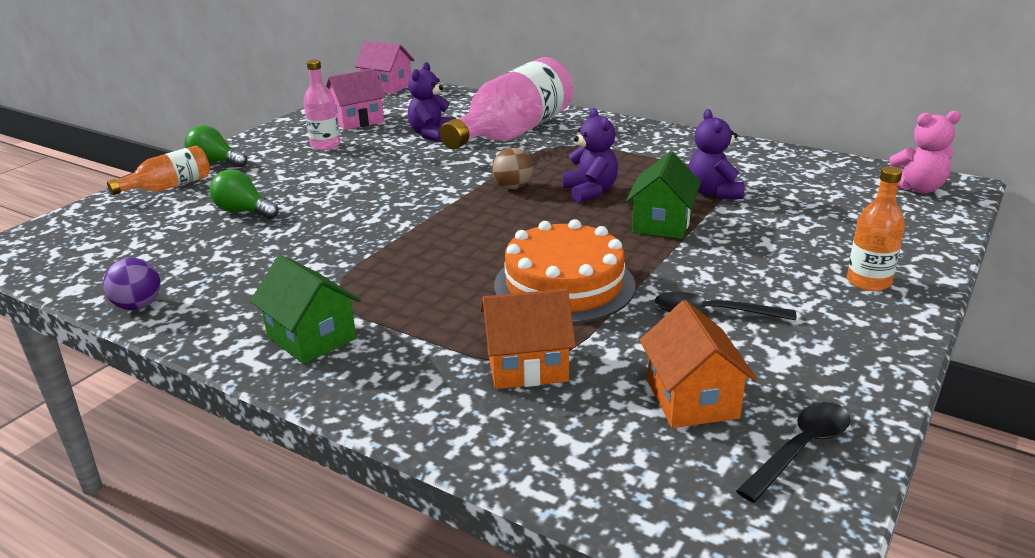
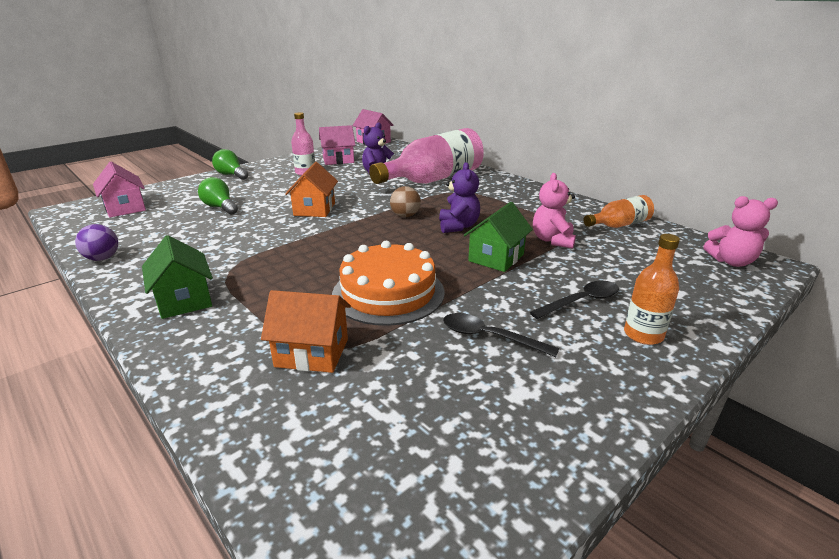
camera: 15 degrees right, 0 degrees up
(97, 233) = (125, 208): none -> pink house
(169, 187) = (191, 186): orange bottle -> orange bottle (619, 225)
(692, 399) = (421, 411): orange house -> orange house (314, 209)
(713, 192) = (552, 240): purple teddy bear -> pink teddy bear
(800, 449) = (486, 485): black spoon -> black spoon (581, 301)

